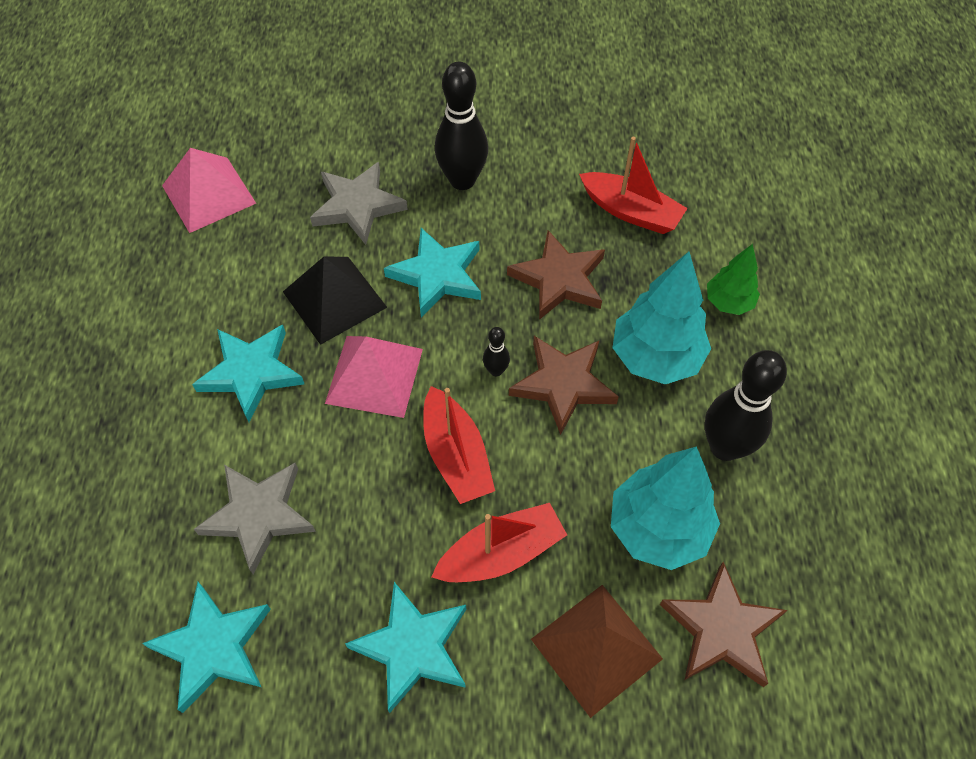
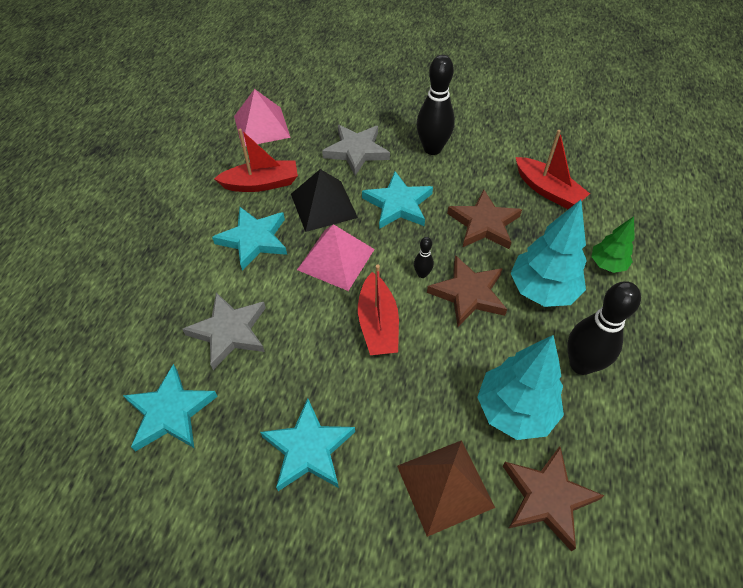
camera: 15 degrees right, 5 degrees down
(501, 553) = (391, 399): red boat -> red boat (261, 184)

